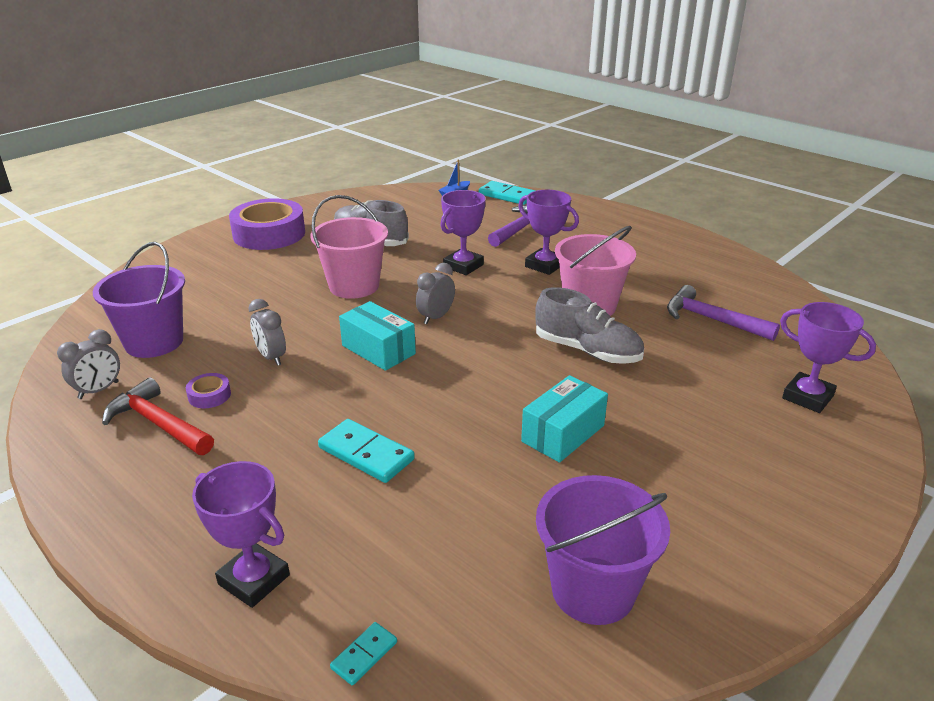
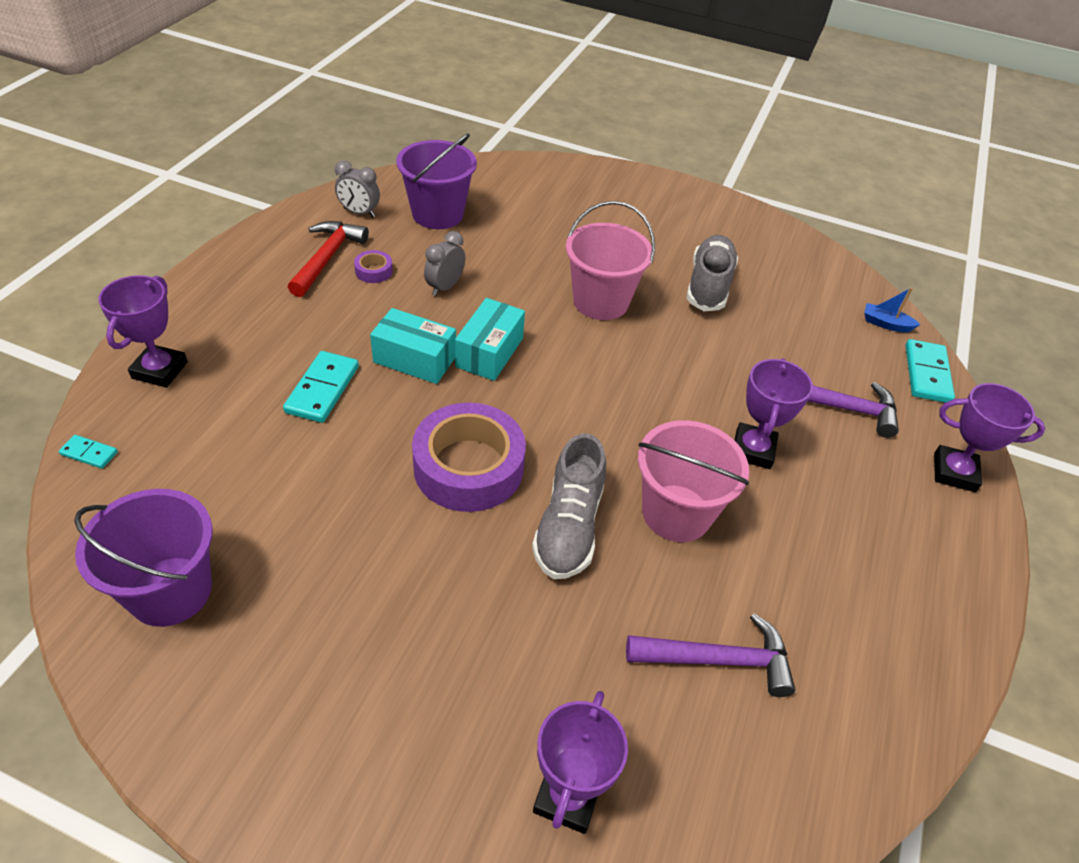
camera: 65 degrees right, 15 degrees up
(269, 234) = (668, 213): purple tape -> purple tape (468, 467)
(436, 317) = (573, 379): grey clock -> none
(463, 266) = (700, 375): purple trophy -> purple trophy (954, 472)
(563, 433) = (397, 529): turquoise box -> turquoise box (415, 359)
(711, 319) = (718, 660): purple hammer -> purple hammer turned 75 degrees clockwise

